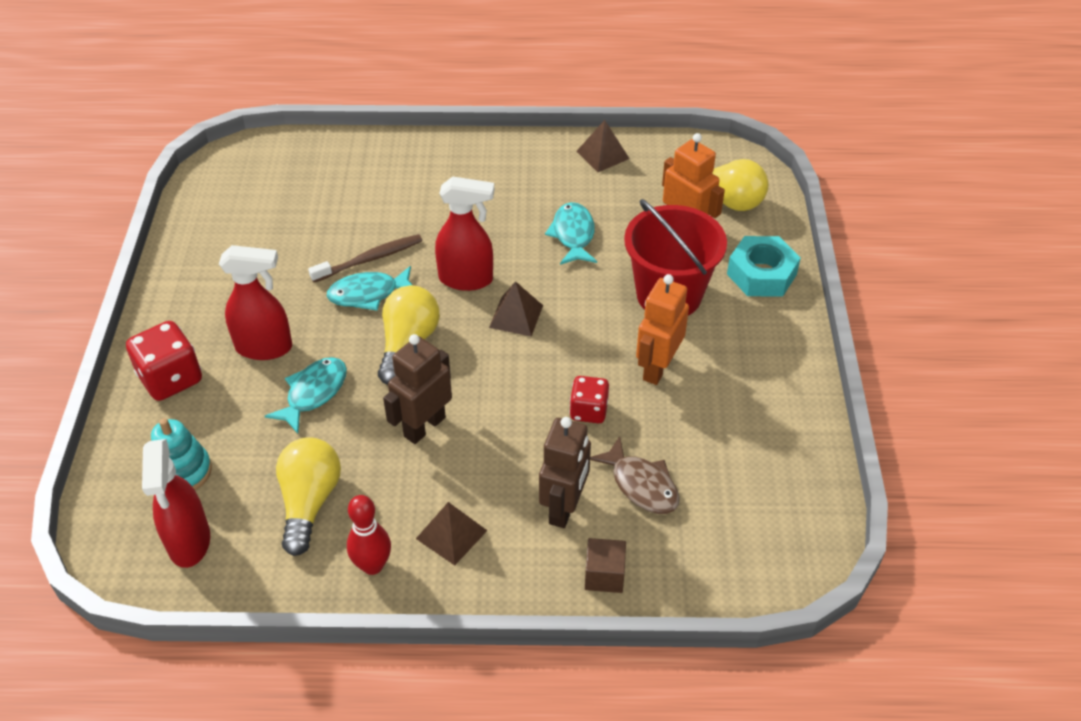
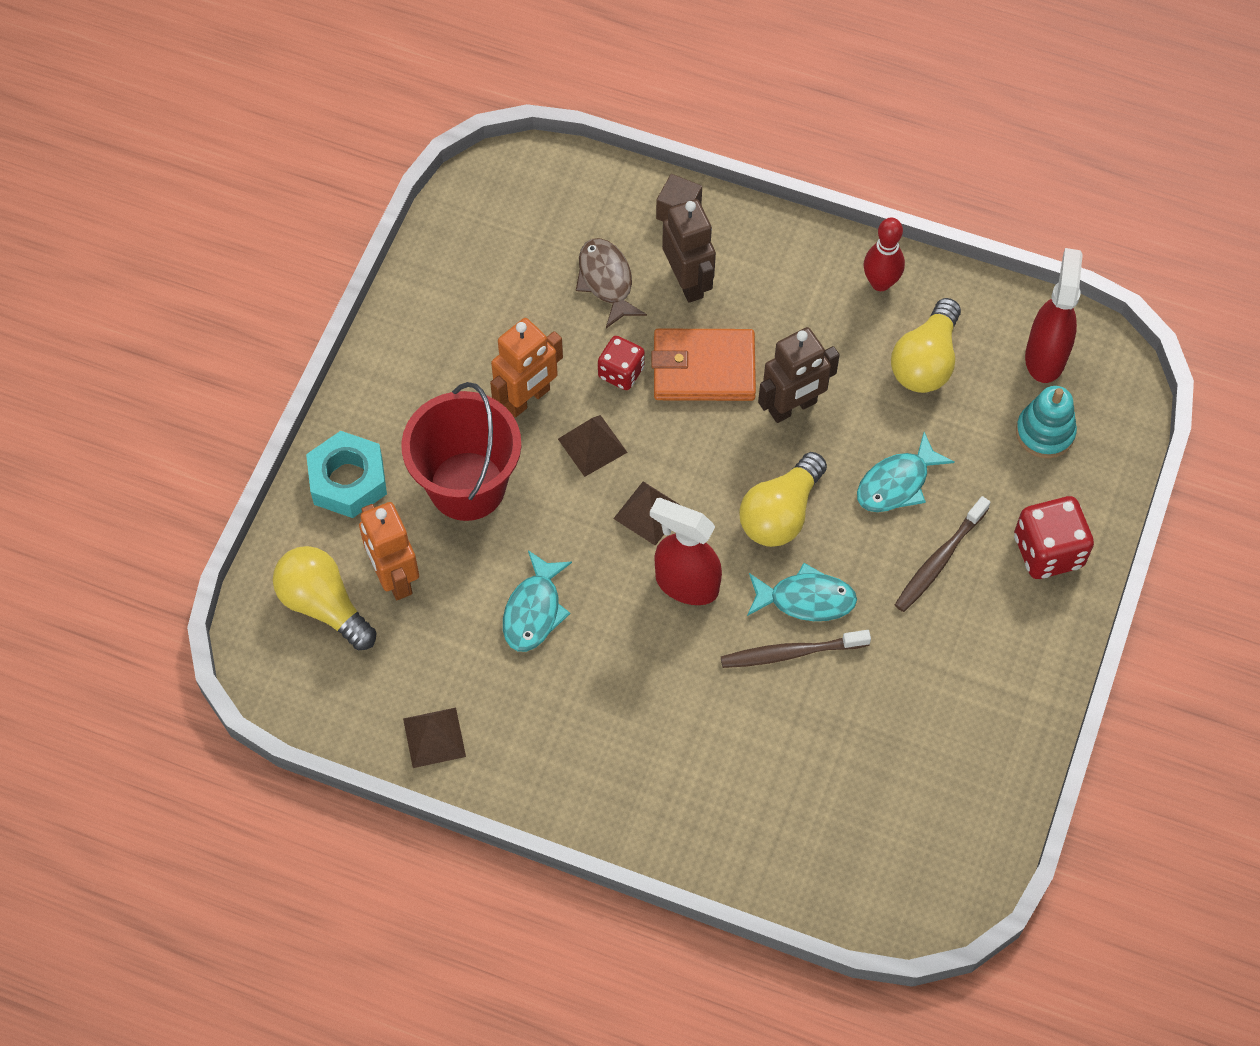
camera: 160 degrees left, 15 degrees up
(265, 347) = (939, 560): red spray bottle -> brown toothbrush
(451, 534) = (800, 289): brown pyramid -> brown pyramid (592, 445)
(516, 435) = (704, 368): none -> orange wallet
(564, 507) = (688, 282): brown robot -> brown robot turned 120 degrees clockwise

